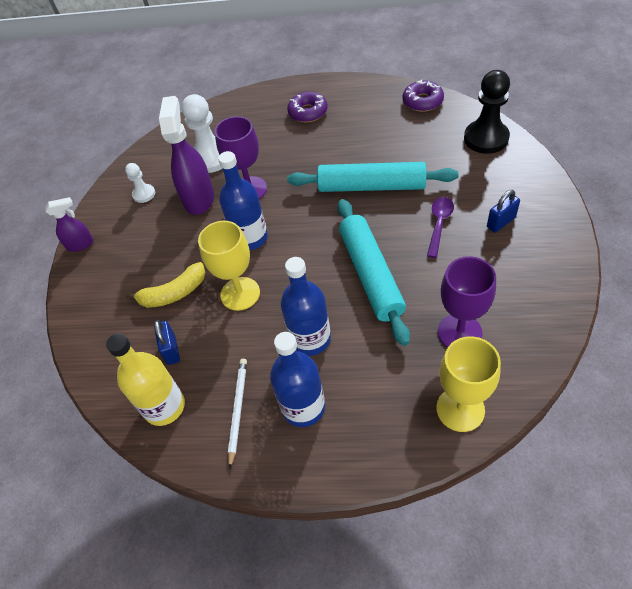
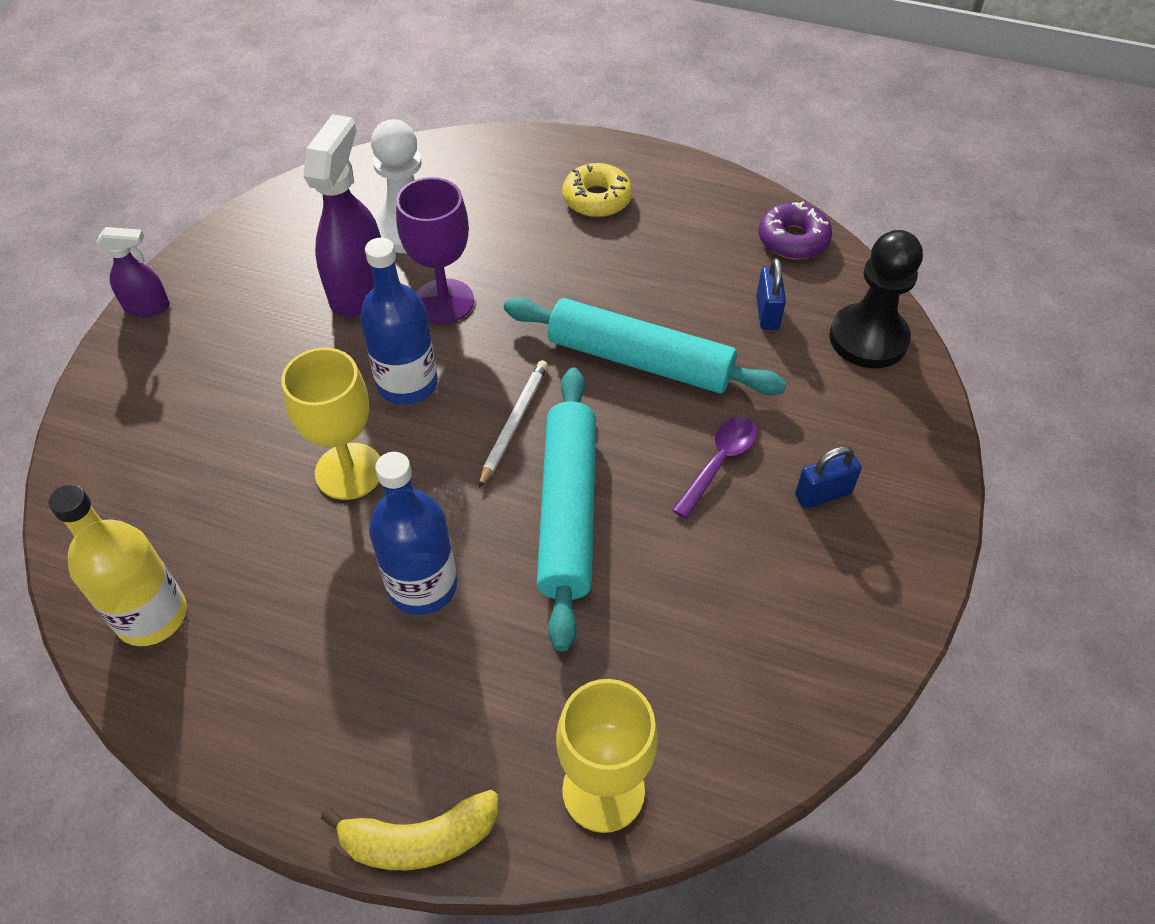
camera: 10 degrees right, 0 degrees up
(144, 194) = (279, 255): white pawn -> none
(171, 350) = (203, 527): blue padlock -> blue padlock (767, 313)
(174, 293) = (249, 435): yellow banana -> yellow banana (420, 839)
(237, 410) = (258, 662): white pencil -> white pencil (514, 423)
(303, 407) = (359, 695): blue bottle -> none
(308, 112) = (597, 199): purple donut -> yellow donut
(459, 332) = (664, 660): purple goblet -> none

